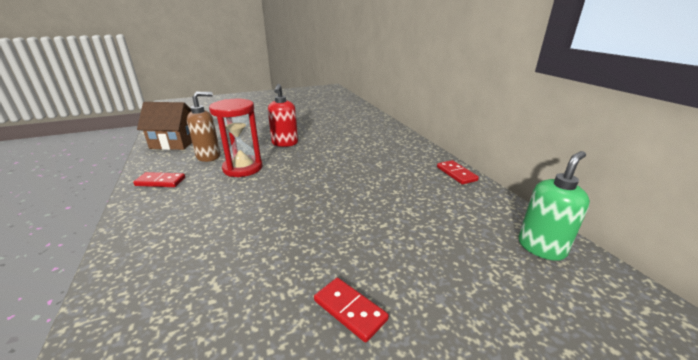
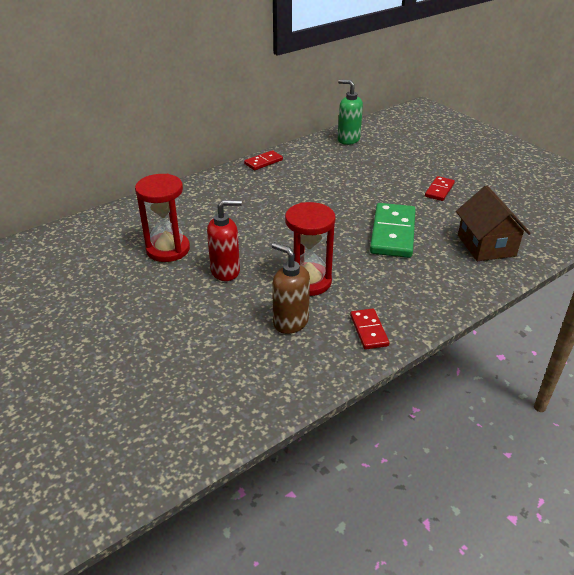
camera: 105 degrees left, 10 degrees up
(175, 143) = (258, 383): brown house -> brown house (486, 245)
(271, 226) = (392, 233): none -> green domino
(325, 130) = (168, 249): none -> red hourglass

